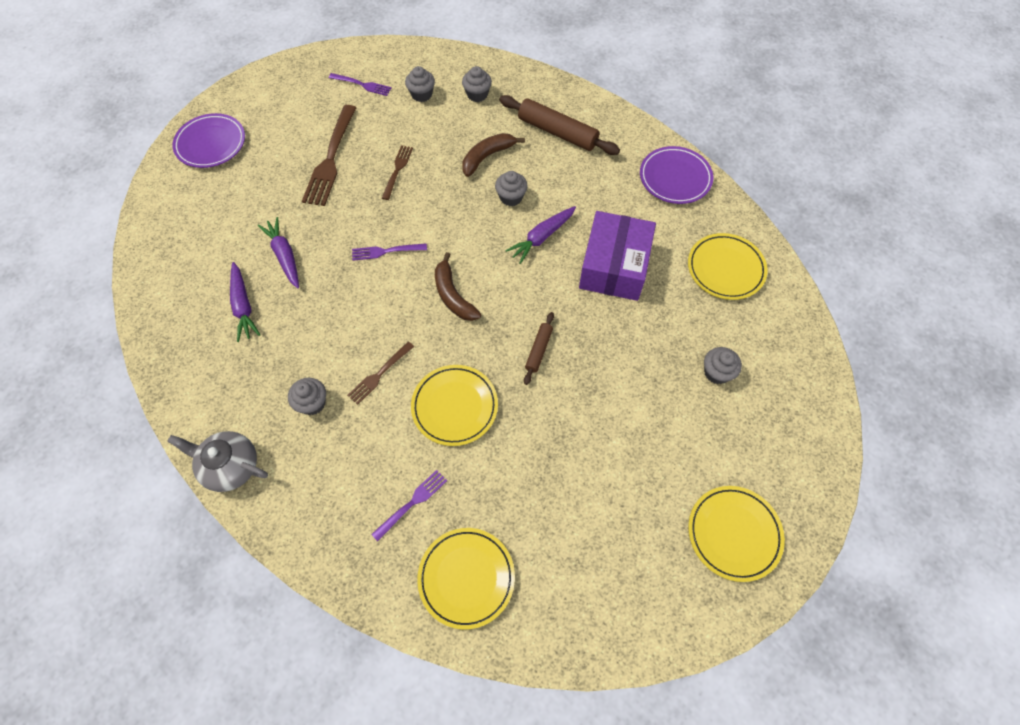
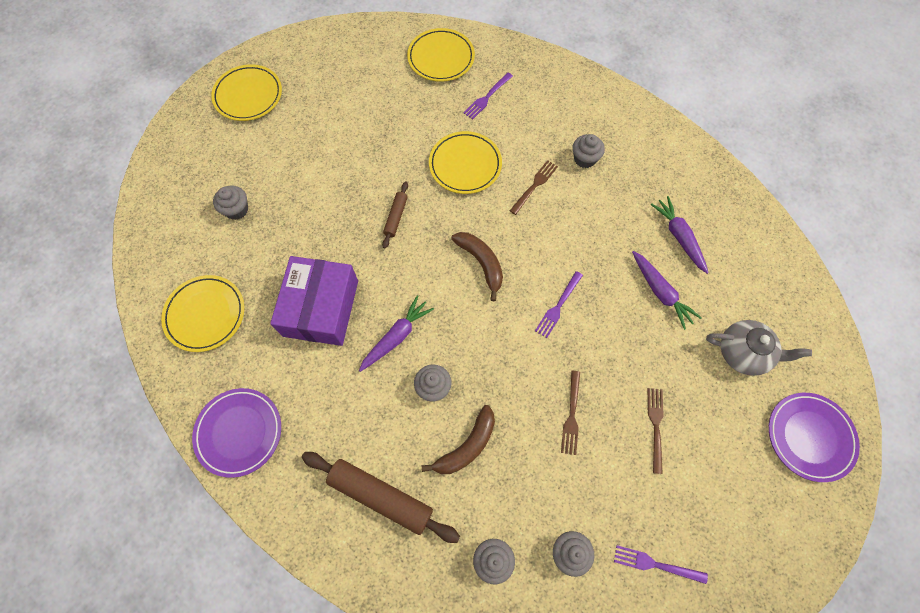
camera: 175 degrees right, 5 degrees up
(230, 466) = (632, 110): grey teapot -> grey teapot (743, 352)
(331, 159) = (655, 426): brown fork -> brown fork, size x0.54
(386, 251) = (558, 306): purple fork -> purple fork turned 135 degrees clockwise

